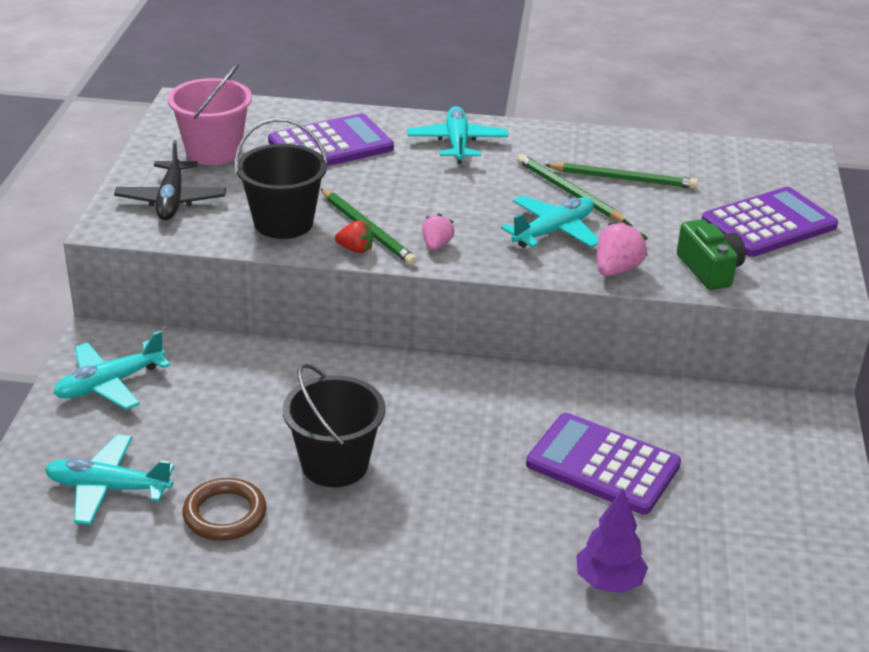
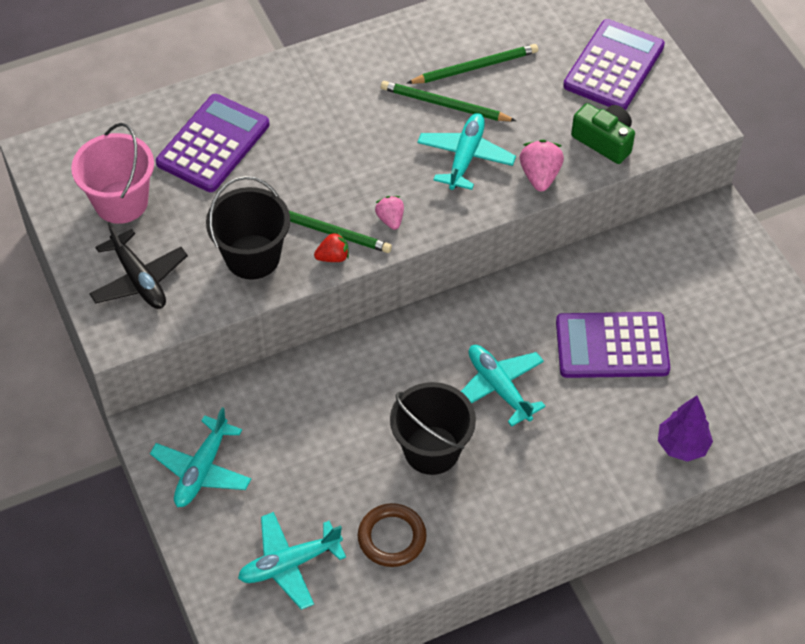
camera: 30 degrees left, 20 degrees up
(457, 143) = (314, 89): turquoise plane -> turquoise plane (499, 388)

